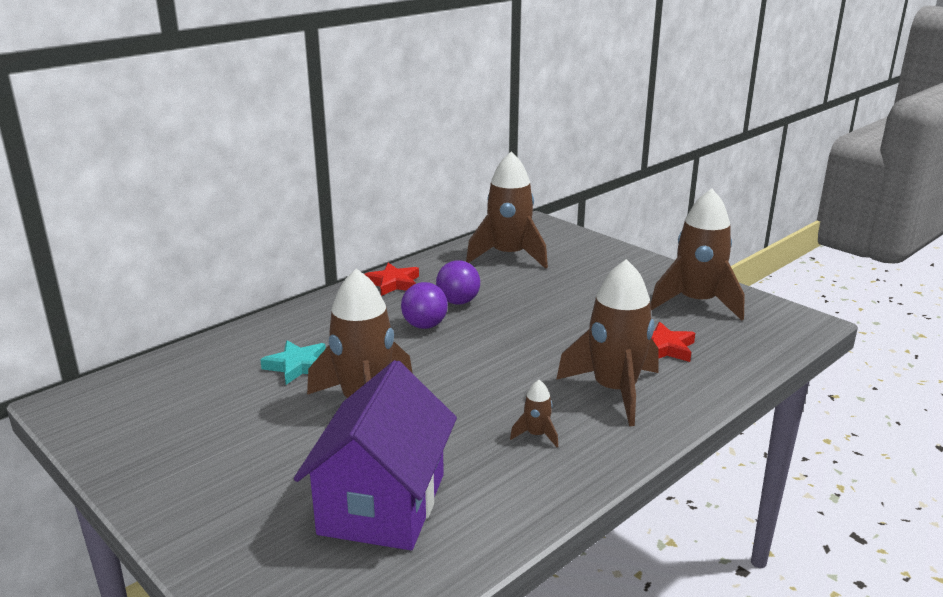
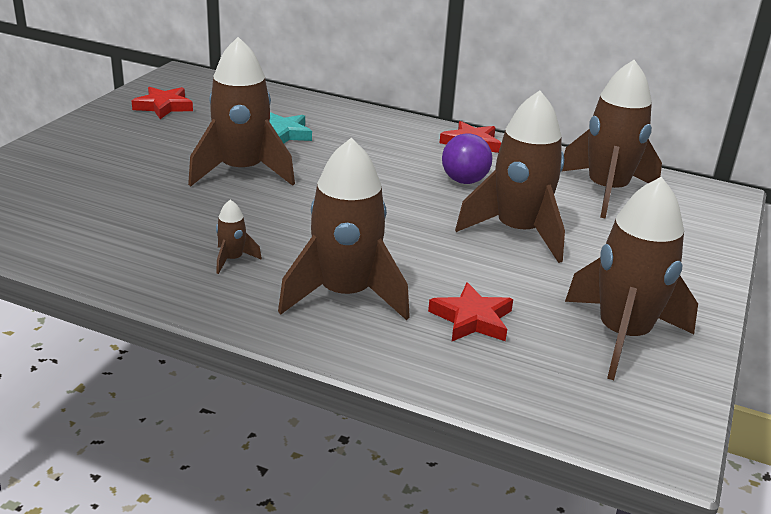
camera: 65 degrees right, 5 degrees up
(154, 428) = (164, 106): none -> red star
(382, 504) = (98, 205): purple house -> none
(424, 326) = (398, 173): purple ball -> none
(551, 302) = (518, 232): none -> brown rocket

